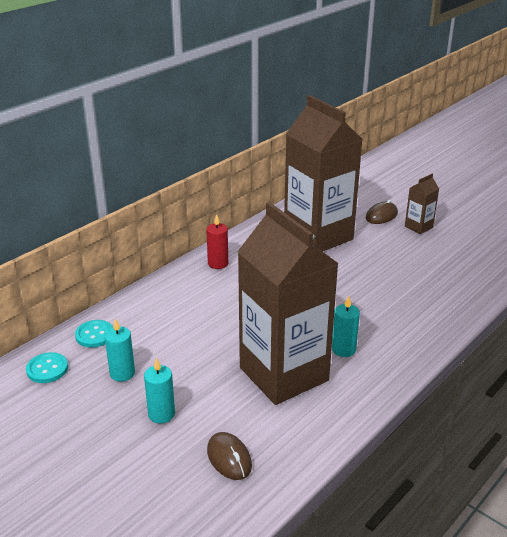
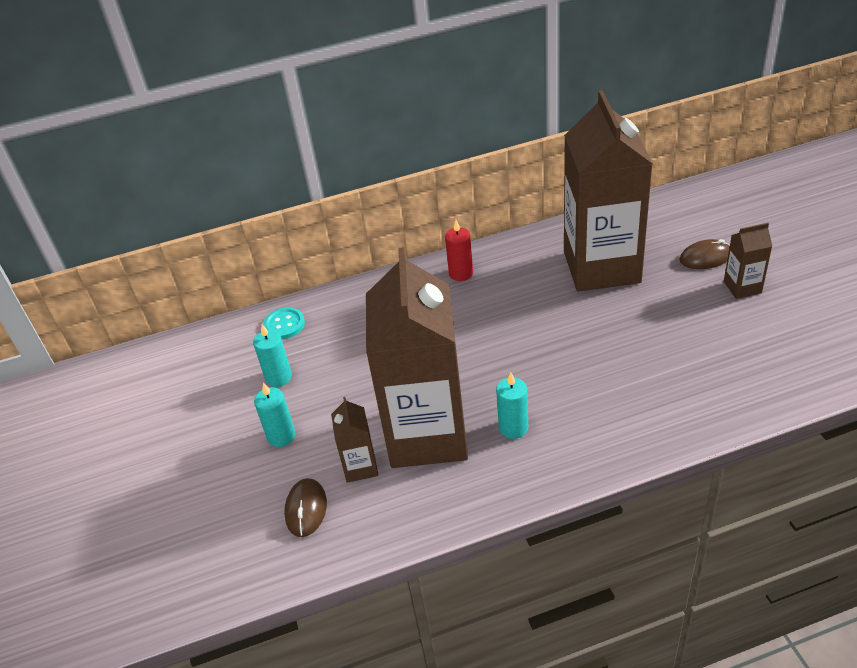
camera: 35 degrees right, 10 degrees up
(47, 369) = (220, 349): turquoise button -> none
(249, 413) = (360, 467): none -> brown carton

